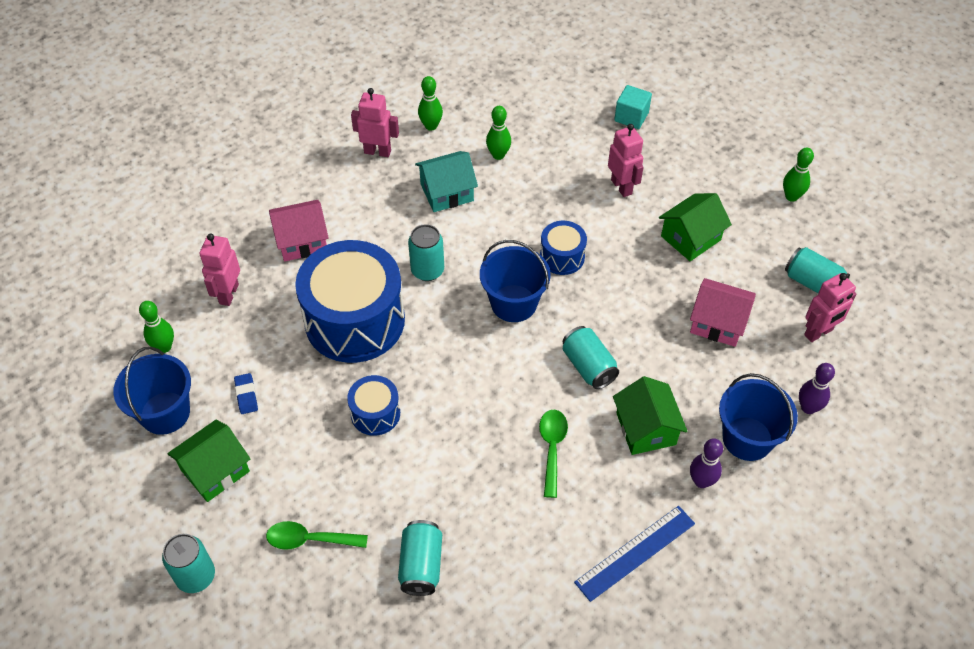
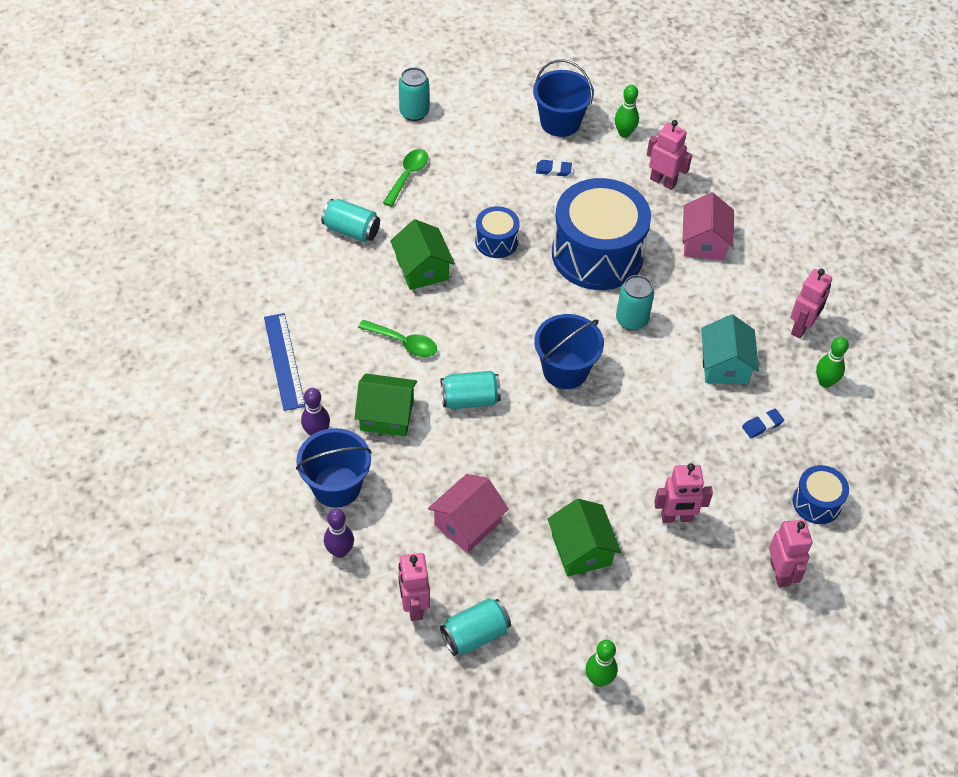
camera: 110 degrees right, 0 degrees up
(215, 470) = (494, 139): green house -> green house (422, 269)
(498, 155) = (762, 425): green bowling pin -> blue eraser
(562, 257) = (604, 428): blue drum -> blue drum (816, 502)
(631, 117) = (780, 573): turquoise cube -> pink robot

